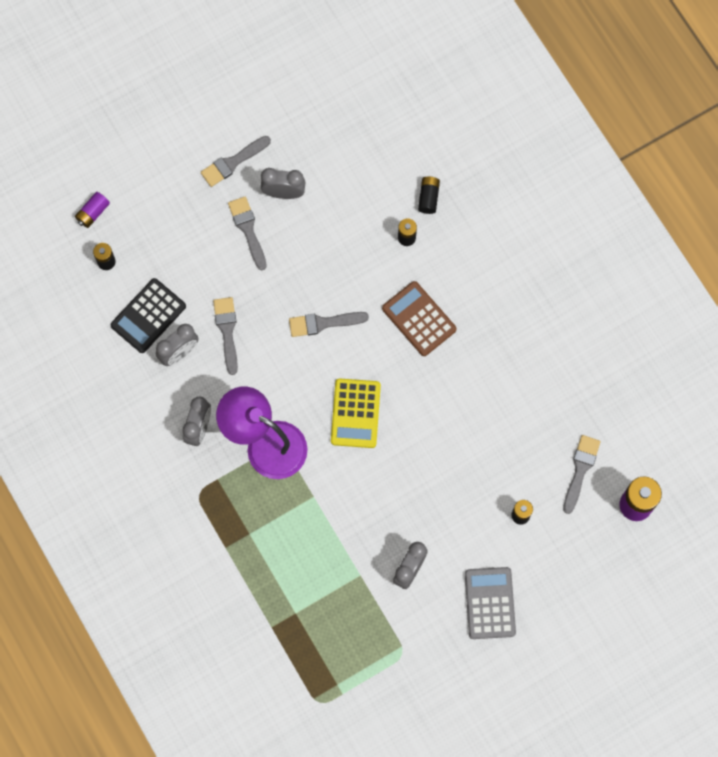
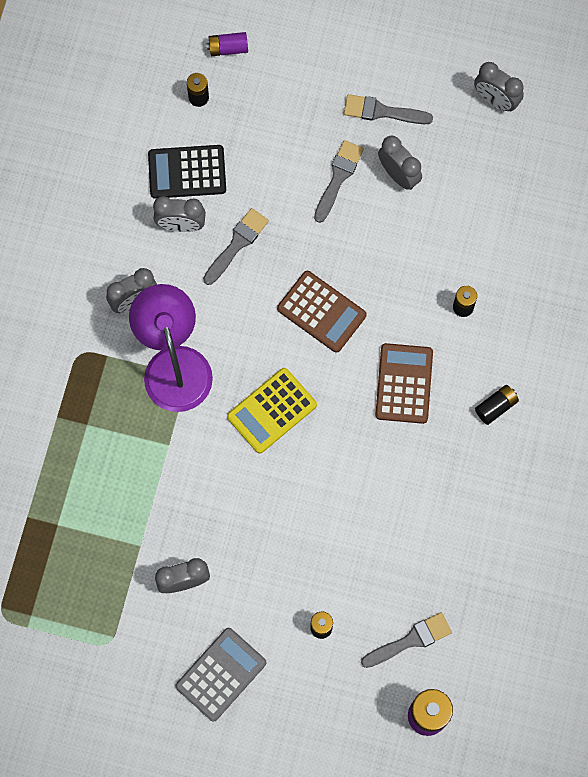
camera: 45 degrees right, 0 degrees up
(296, 90) = (495, 100): none -> grey clock
(323, 323) = (321, 312): grey brush -> brown calculator
(428, 197) = (516, 291): black battery -> black battery (496, 407)

